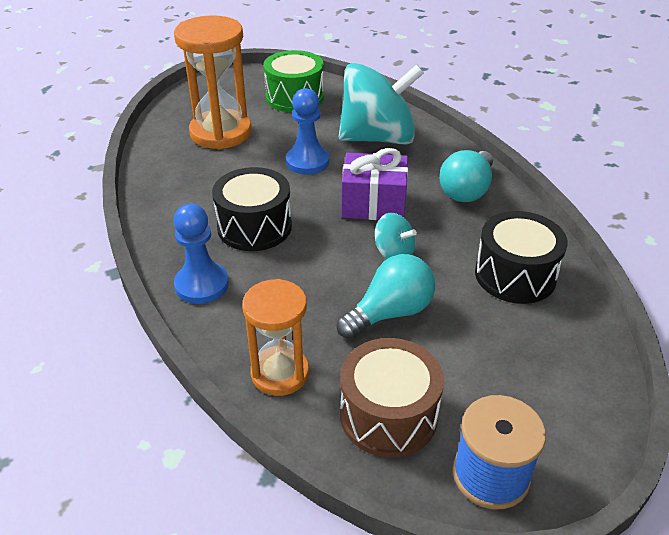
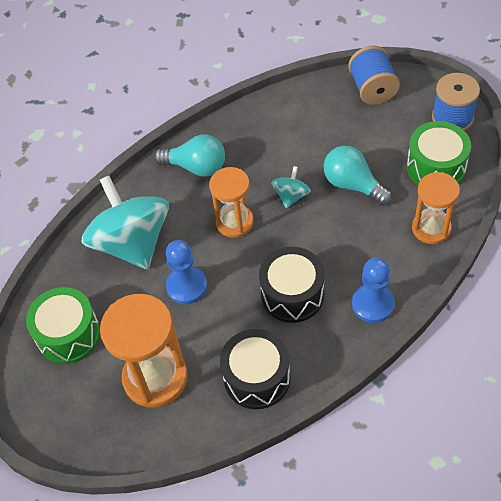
camera: 100 degrees left, 15 degrees up
(373, 204) = (234, 222): purple gift -> orange hourglass
(388, 415) = (436, 167): brown drum -> green drum
(515, 275) = (288, 126): black drum -> black drum (257, 378)
(578, 384) = (372, 89): none -> blue spool

